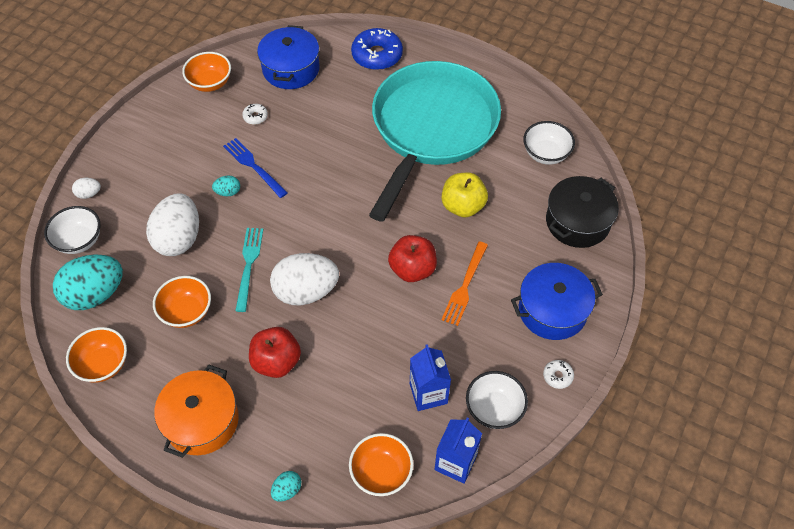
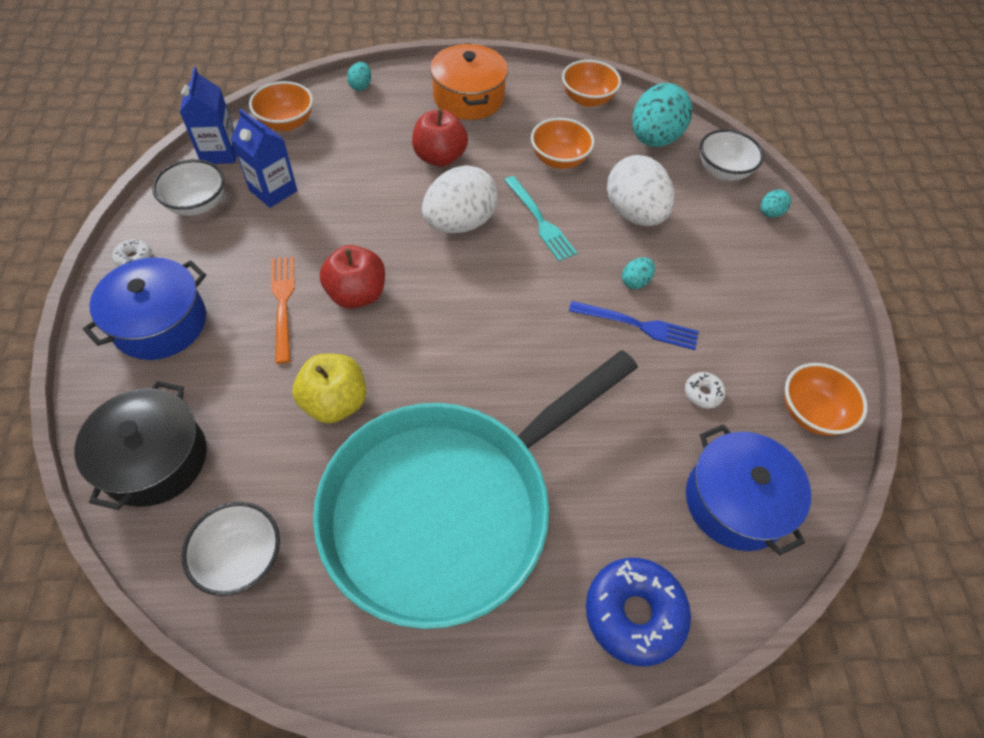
camera: 145 degrees right, 0 degrees up
(89, 194) = (770, 213): white egg -> turquoise egg
(431, 129) = (449, 507): turquoise pan -> turquoise pan turned 60 degrees clockwise

